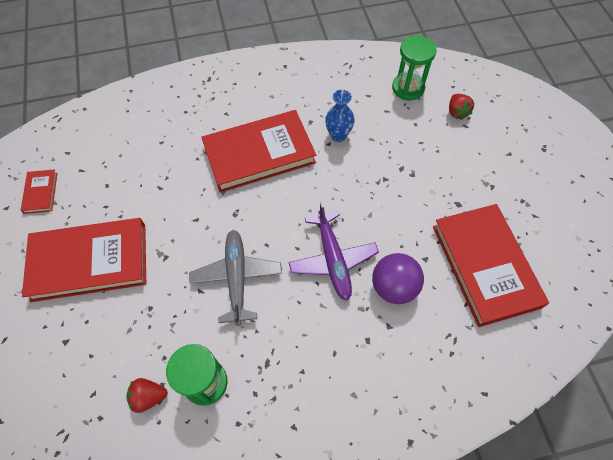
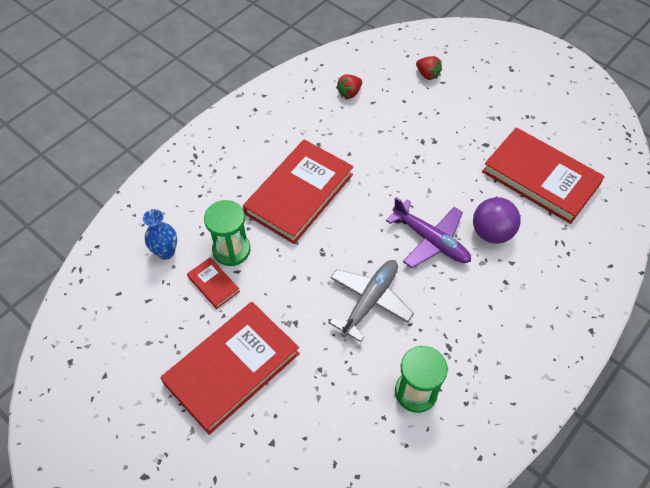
camera: 35 degrees left, 5 degrees down
(41, 193) = (127, 342): red book -> red book (213, 284)
(149, 397) = (381, 433): red strawberry -> red strawberry (349, 93)
(236, 278) = (369, 301): grey plane -> grey plane turned 75 degrees clockwise
(338, 135) = (351, 143): blue vase -> blue vase (166, 252)
(408, 88) = (374, 75): green hourglass -> green hourglass (231, 250)

